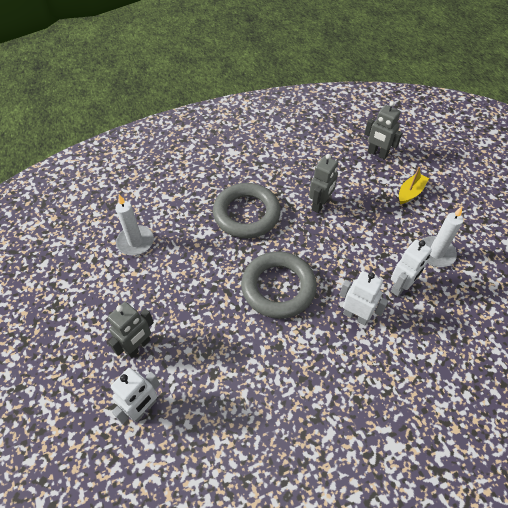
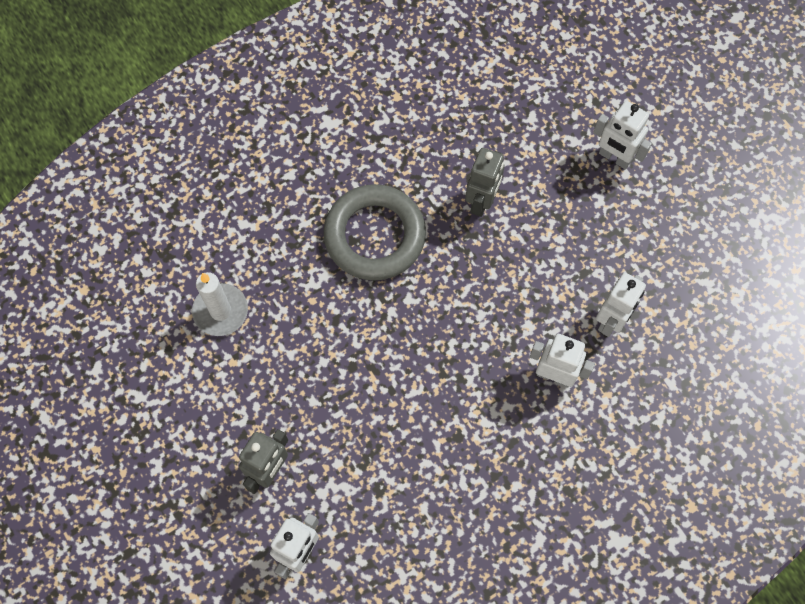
camera: 10 degrees left, 15 degrees up
(278, 287) = (442, 350): grey ring -> none
(377, 154) = (558, 91): grey robot -> none
(410, 192) = (614, 157): yellow boat -> white robot
(435, 253) = (657, 258): white candle -> none

